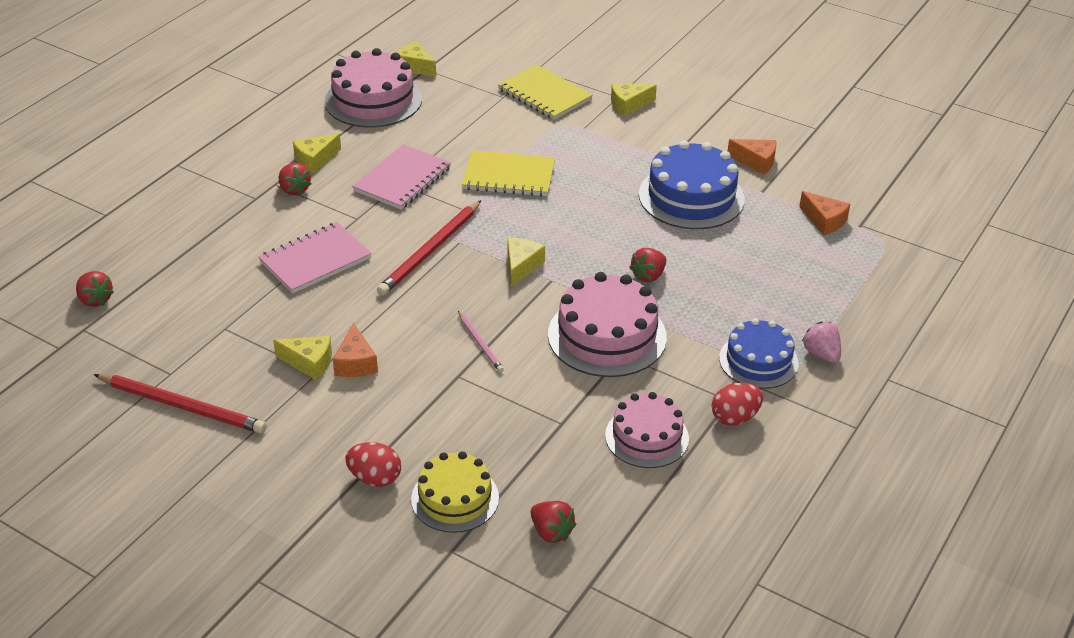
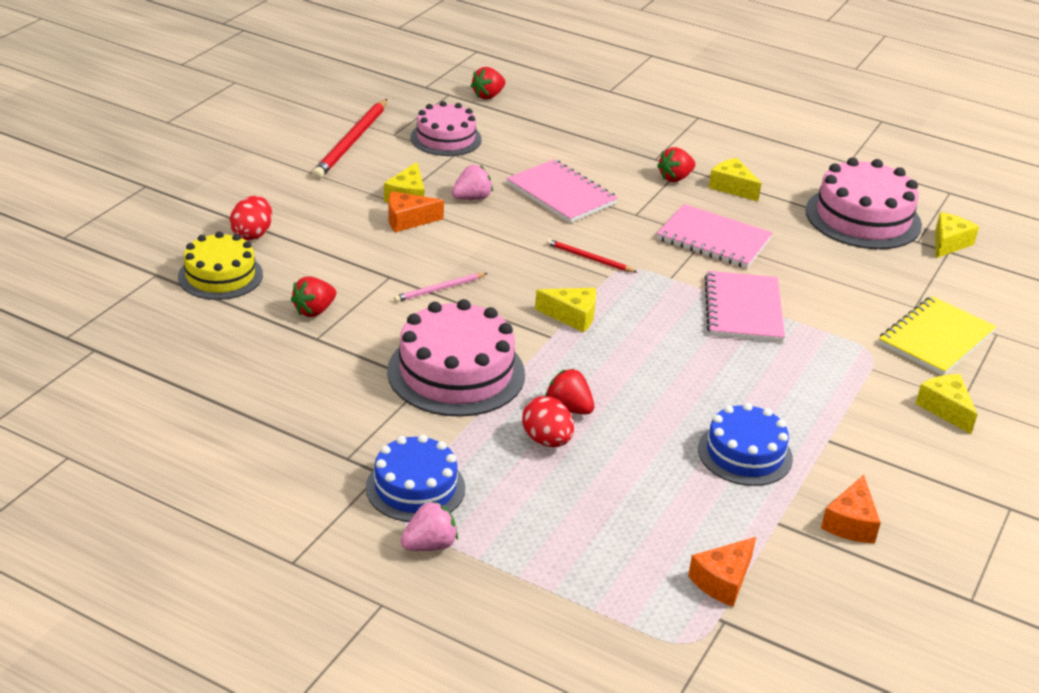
camera: 85 degrees right, 5 degrees down
(317, 318) = (472, 198): none -> pink strawberry
(430, 251) = (589, 258): red pencil -> red pencil, size x0.53
(509, 176) = (743, 309): yellow notebook -> pink notebook
(551, 532) = (166, 329): red strawberry -> red strawberry (314, 311)
(646, 437) = (291, 393): pink cake -> pink cake (446, 138)
(691, 196) = (745, 454): blue cake -> blue cake, size x0.65
(735, 418) = (316, 460): red egg -> red egg (547, 440)

